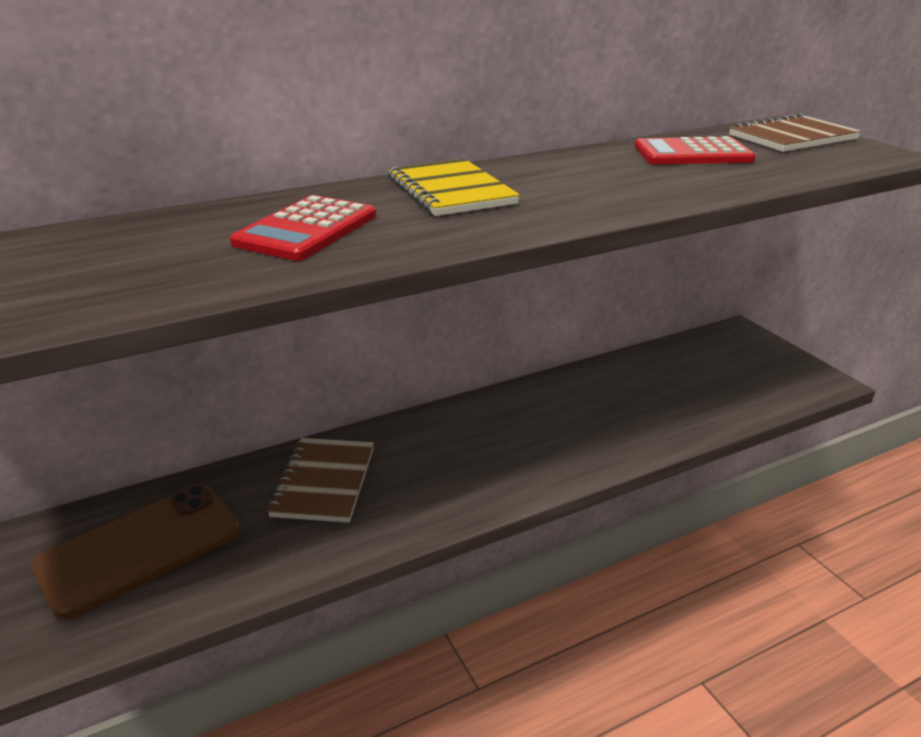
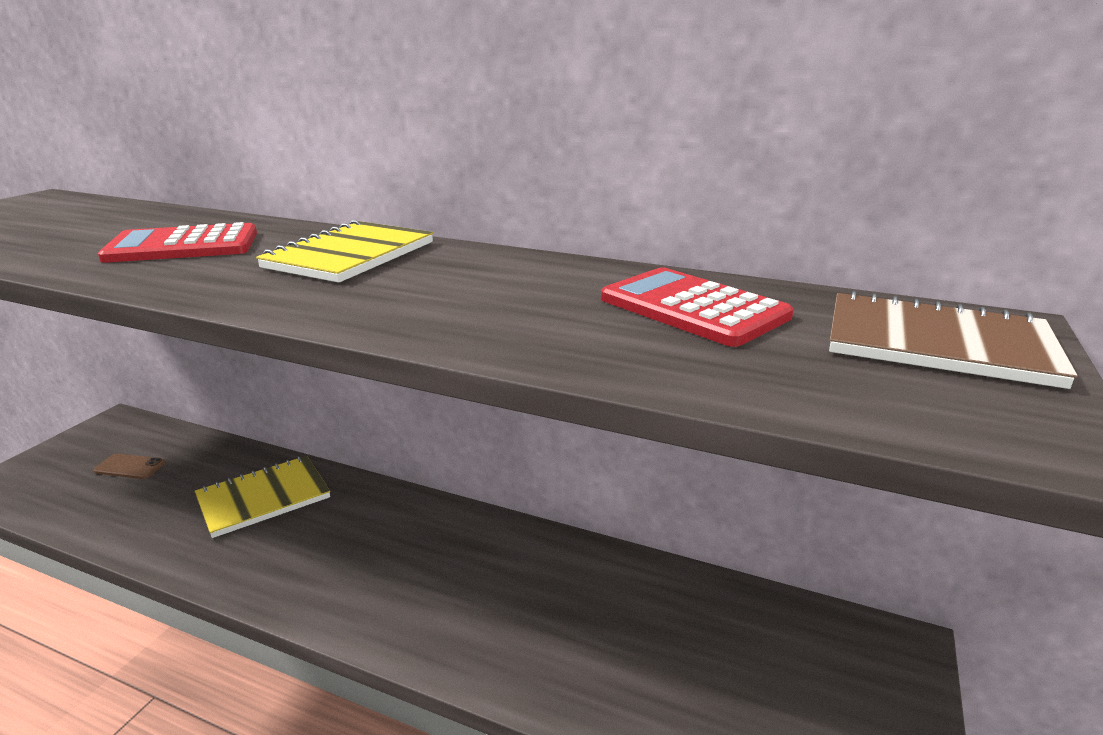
camera: 50 degrees right, 5 degrees down
(140, 548) = (130, 467): brown phone -> brown phone, size x0.41
(324, 482) = (264, 498): brown notebook -> yellow notebook

